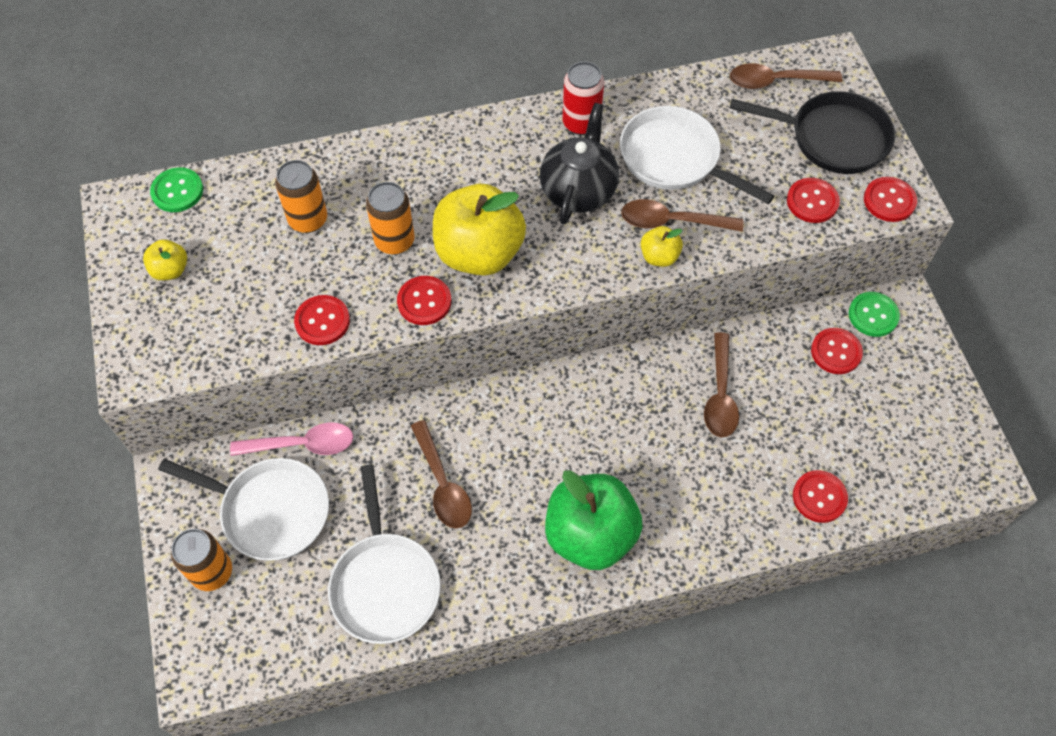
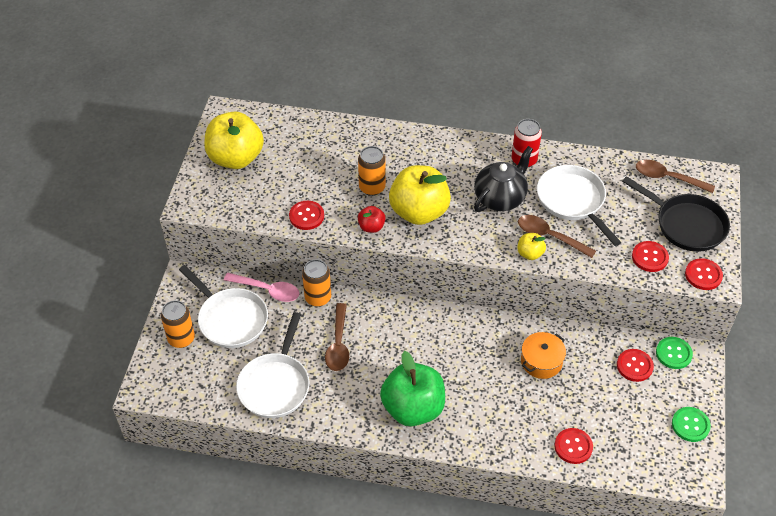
camera: 25 degrees right, 10 degrees down
(170, 270) = (236, 158): yellow apple -> yellow apple, size x2.20
(177, 191) = (261, 117): green button -> green button (690, 425)
(308, 219) = (327, 158): orange can -> orange can (318, 298)
(424, 301) = (371, 227): red button -> red apple
(720, 394) = (541, 361): brown spoon -> orange pot

